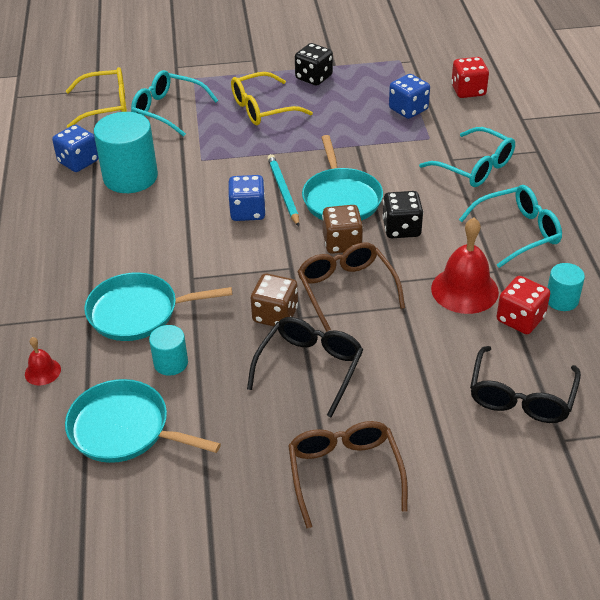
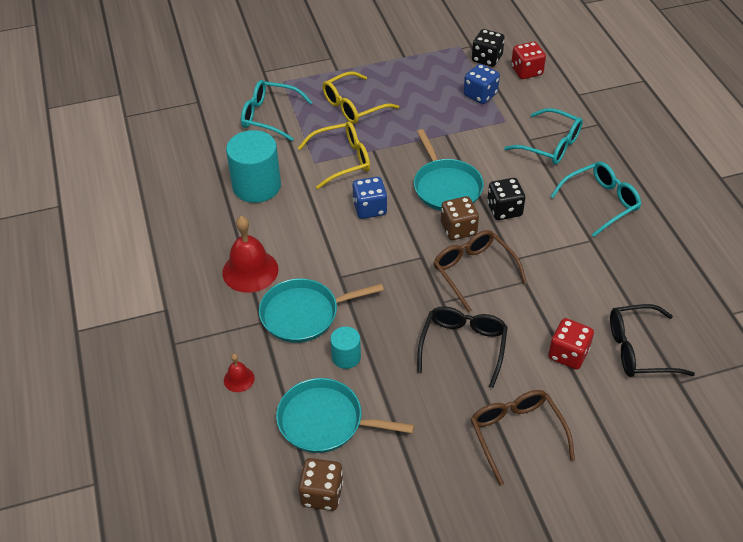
camera: 10 degrees left, 5 degrees up
(78, 162) = (205, 176): blue dice -> none
(106, 106) = (212, 117): yellow glasses -> yellow glasses (342, 160)
(275, 315) = (421, 302): brown dice -> brown dice (322, 494)
(283, 191) = (395, 186): turquoise pencil -> none
(314, 77) = (390, 70): black dice -> black dice (487, 59)
(464, 290) = (570, 260): red bell -> red bell (250, 271)
(520, 319) = (621, 281): red dice -> red dice (568, 354)
(521, 397) = (638, 349): black glasses -> black glasses turned 75 degrees clockwise
(561, 300) = (650, 260): turquoise cylinder -> none

